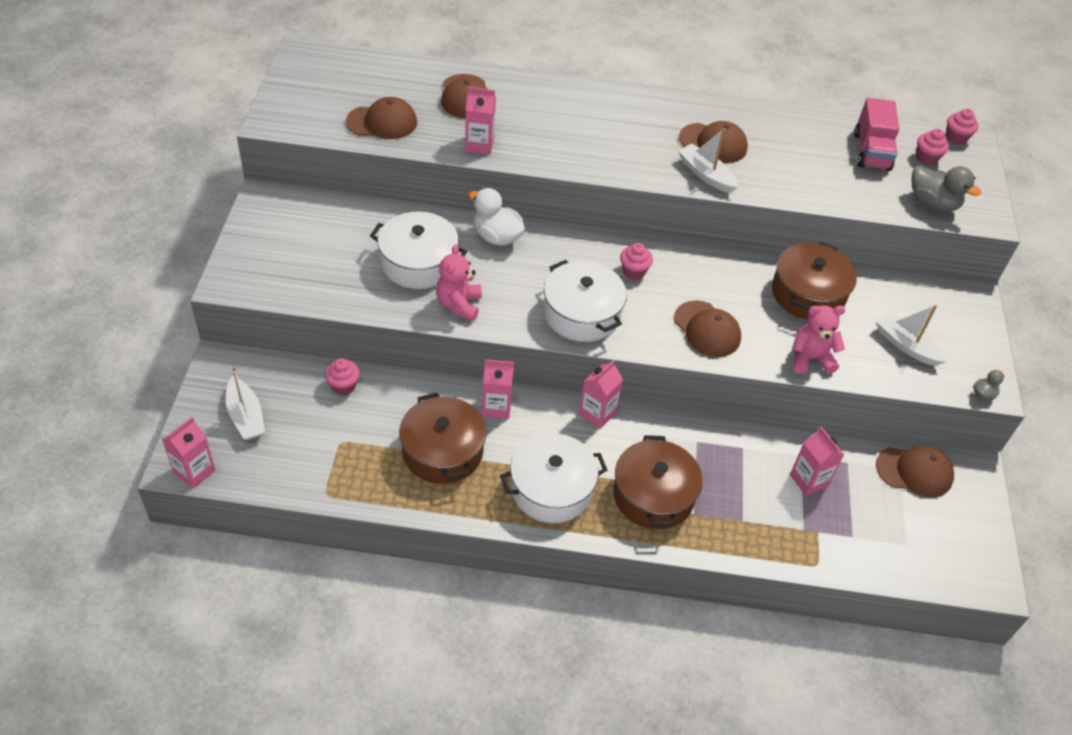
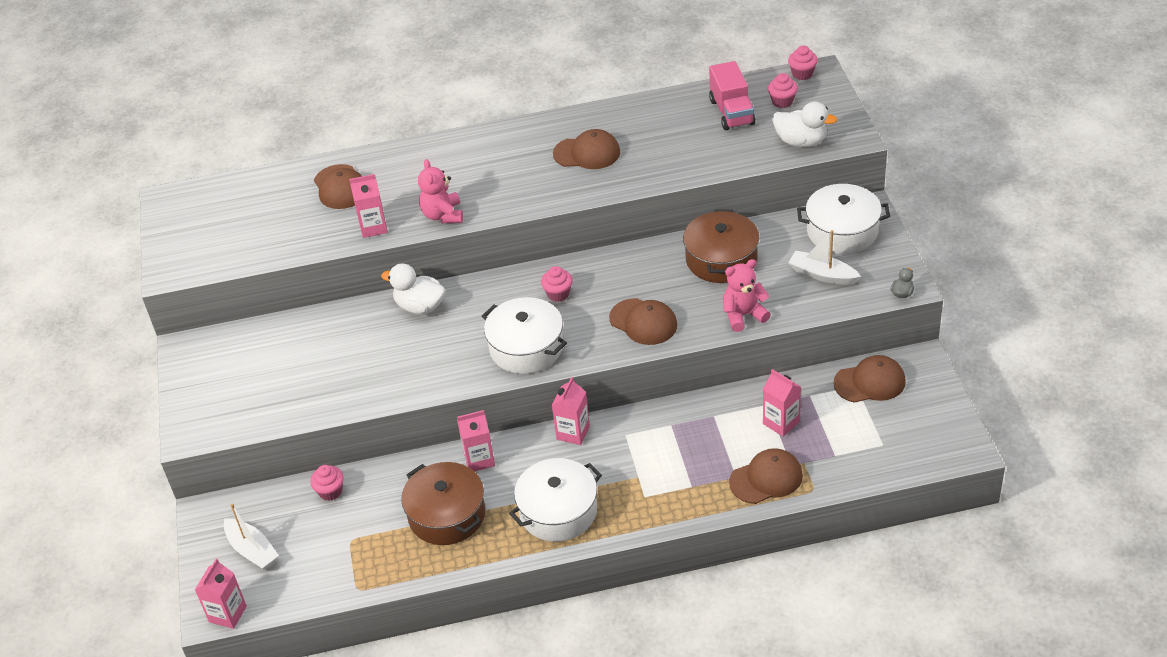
camera: 10 degrees left, 5 degrees down
(382, 122) = (273, 237): brown cap -> brown cap (766, 479)
(418, 263) = (358, 355): white pot -> white pot (842, 231)
(459, 305) = (411, 379): pink teddy bear -> pink teddy bear (443, 215)
(653, 495) = (650, 484): brown pot -> none
(706, 175) = (591, 184): white boat -> none
(932, 203) = (801, 141): grey duck -> white duck

